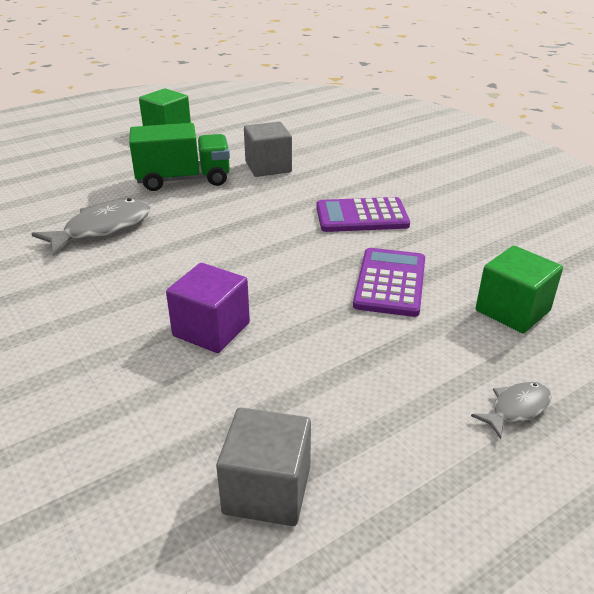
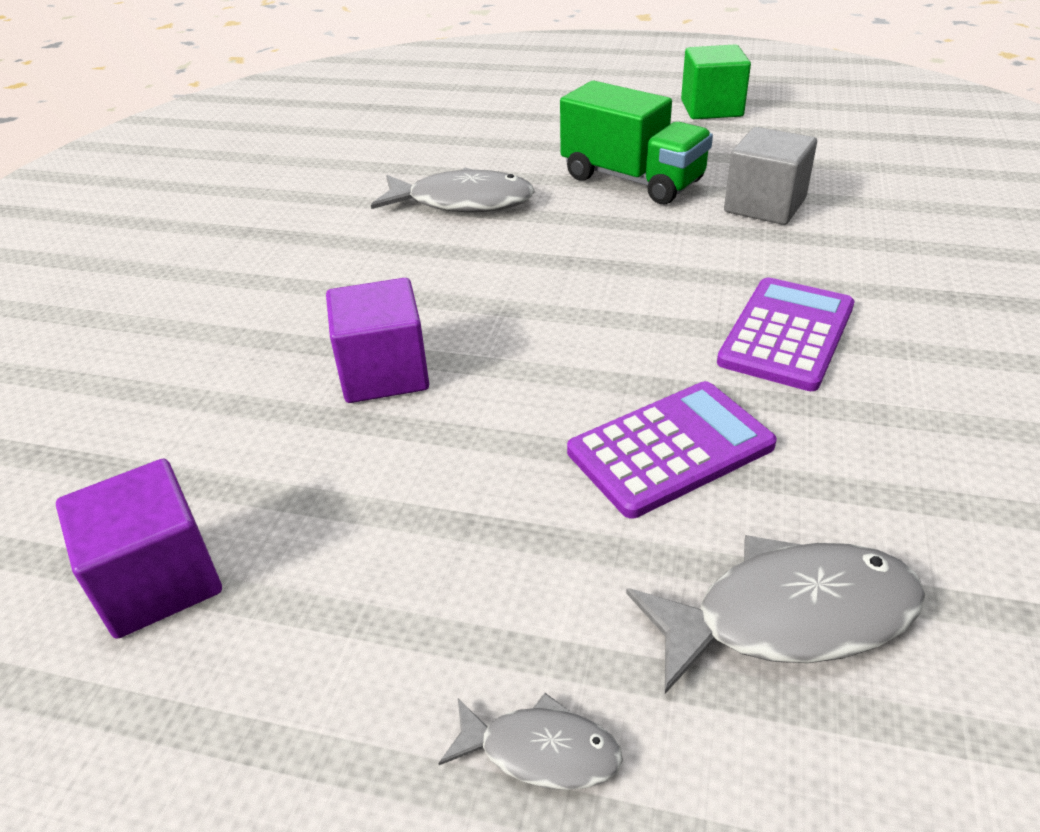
camera: 50 degrees right, 5 degrees up
(267, 490) = (158, 581): grey cube -> purple cube
(361, 216) = (786, 334): purple calculator -> purple calculator turned 75 degrees clockwise
(512, 311) = (789, 616): green cube -> grey fish

